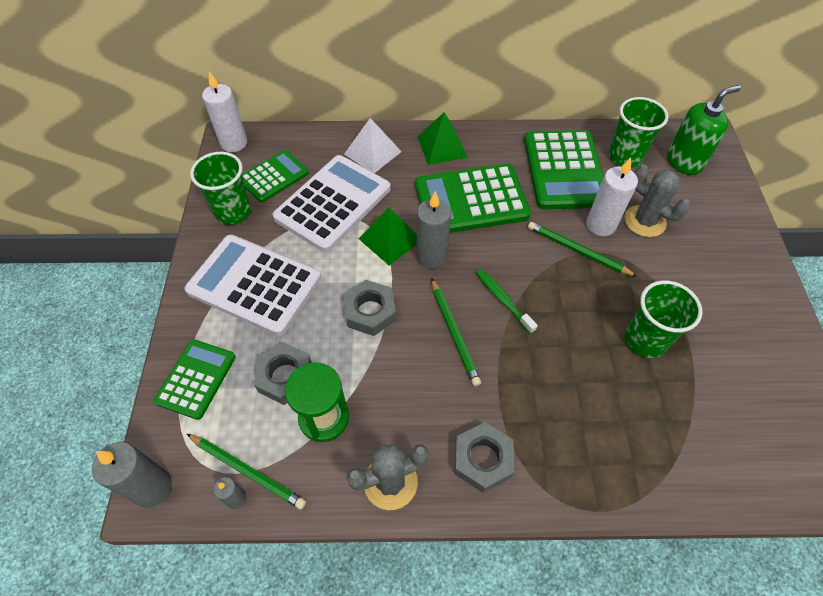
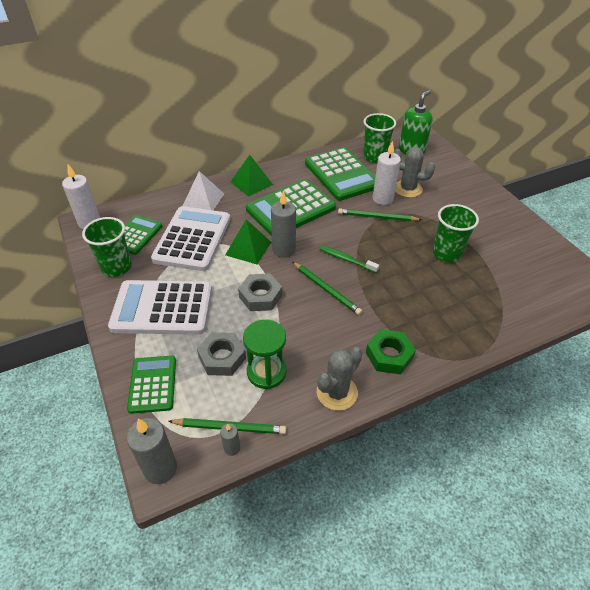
camera: 25 degrees left, 10 degrees down
(482, 459) = (389, 355): grey nut -> green nut

